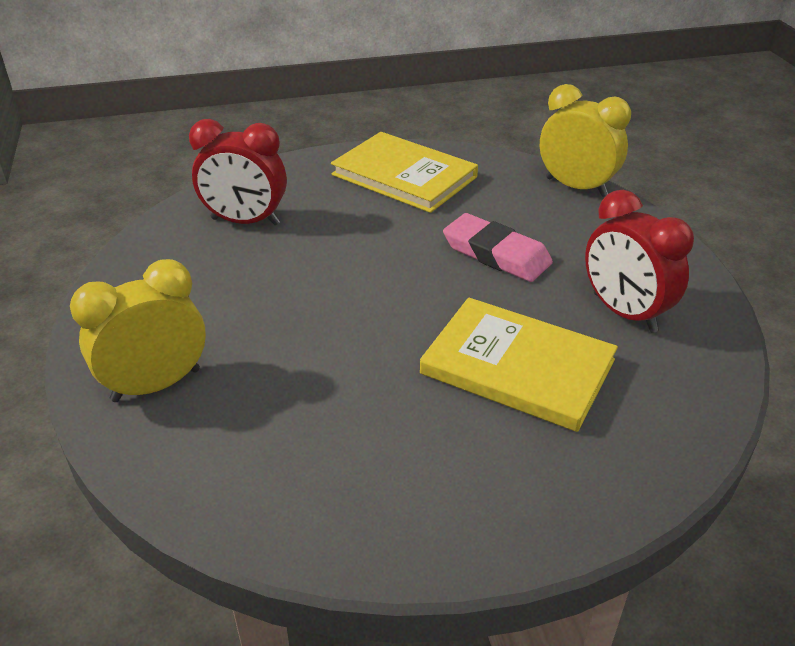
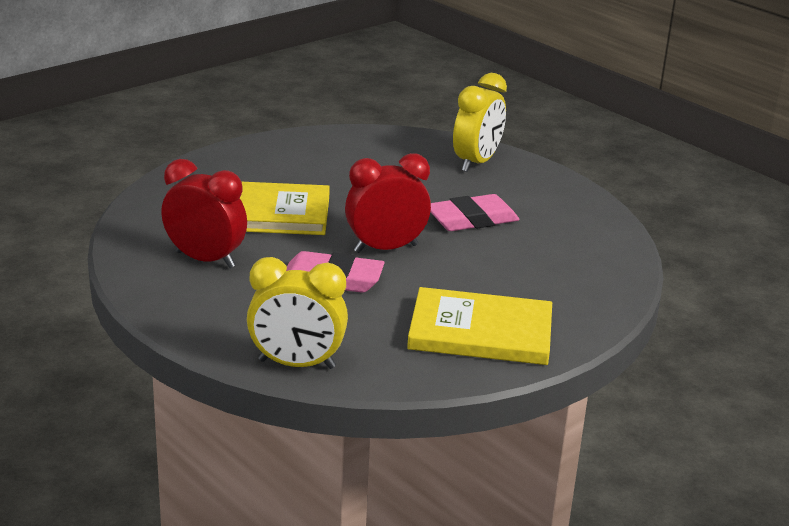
camera: 150 degrees right, 10 degrees down
(245, 222) = (563, 256): red clock -> red clock (385, 248)
(279, 289) = (471, 219): none -> pink eraser

